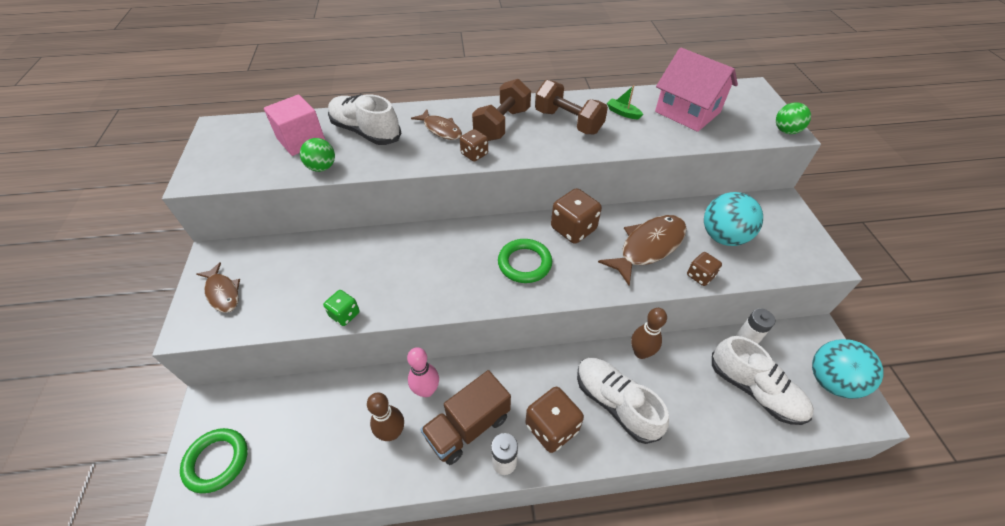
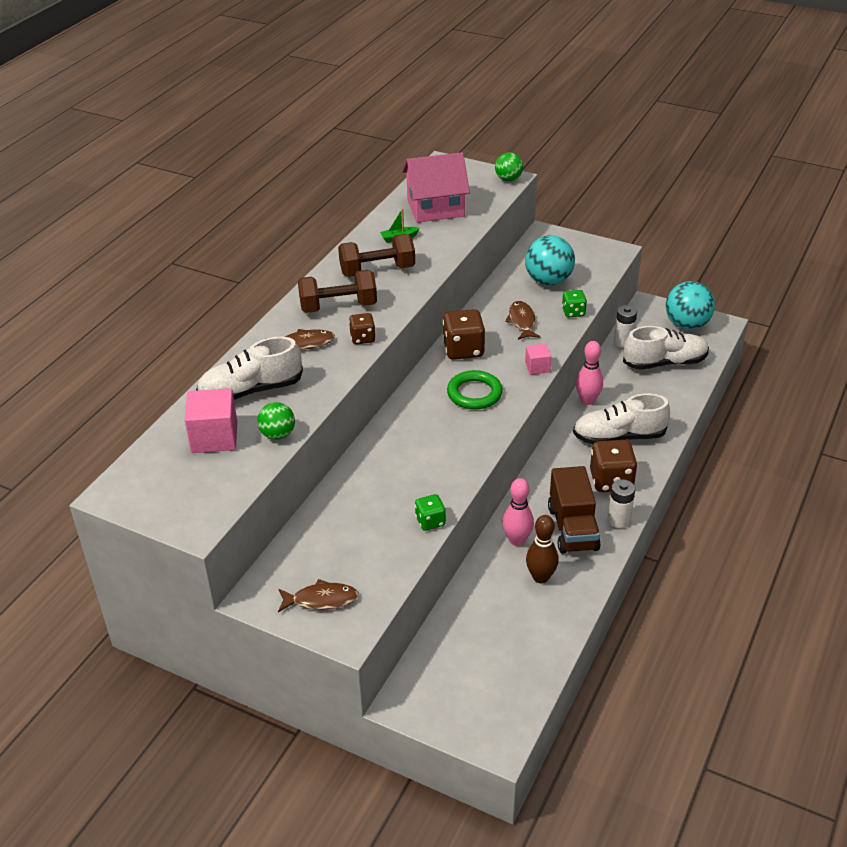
camera: 55 degrees left, 10 degrees down
(217, 461) = (475, 708): green ring -> none
(502, 124) = (338, 306): brown dumbbell -> brown dumbbell turned 75 degrees counterclockwise
(598, 288) = (537, 367): none -> pink cube
(640, 352) = (587, 400): brown bowling pin -> pink bowling pin
(648, 247) = (522, 321): brown fish -> brown fish, size x0.60
(700, 276) = (573, 312): brown dice -> green dice

